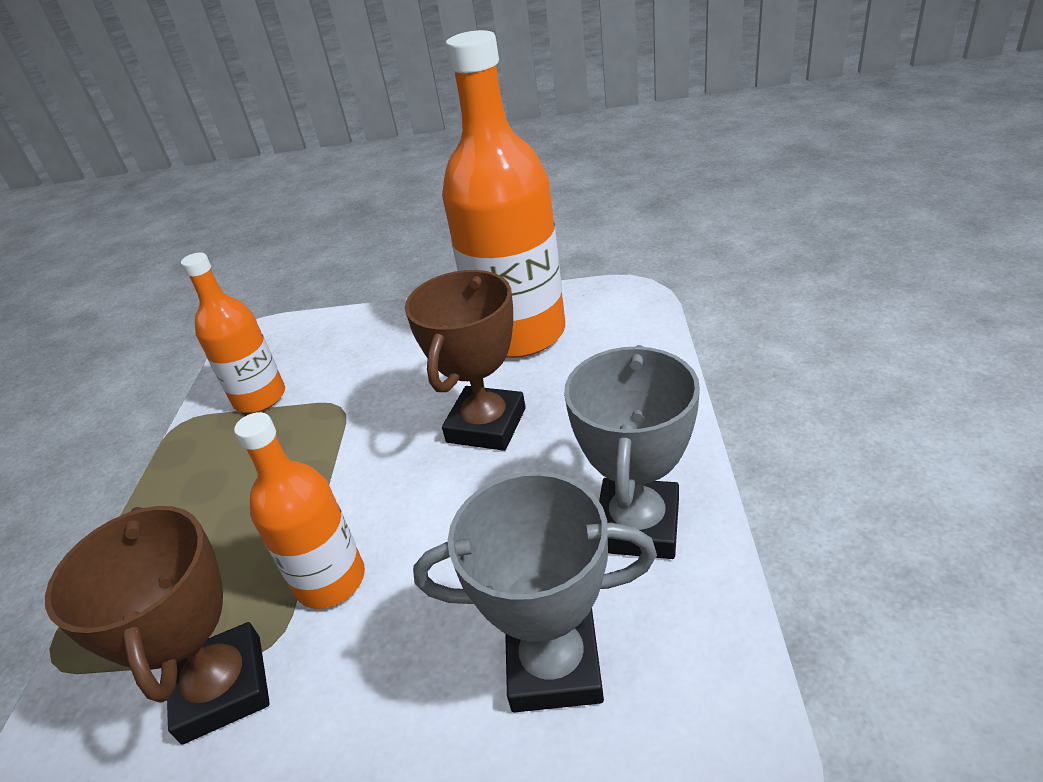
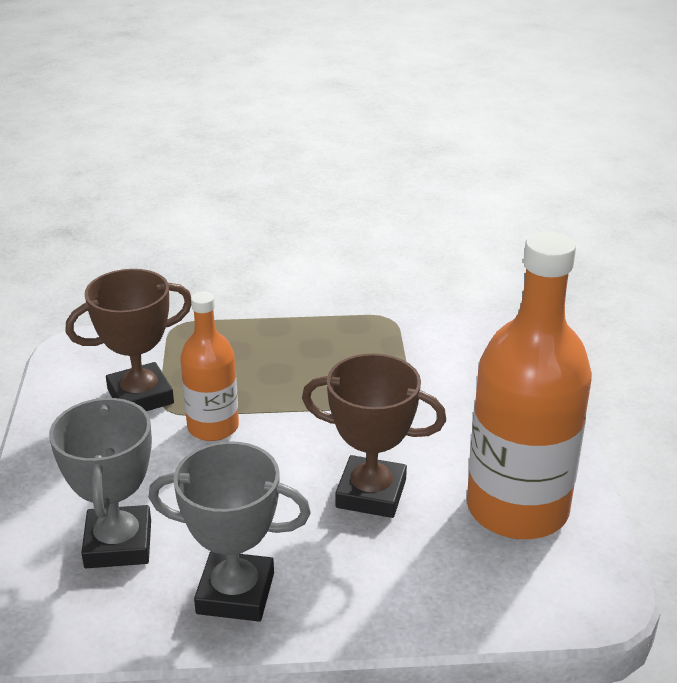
camera: 80 degrees right, 5 degrees down
(260, 398) = (418, 352): orange bottle -> none

